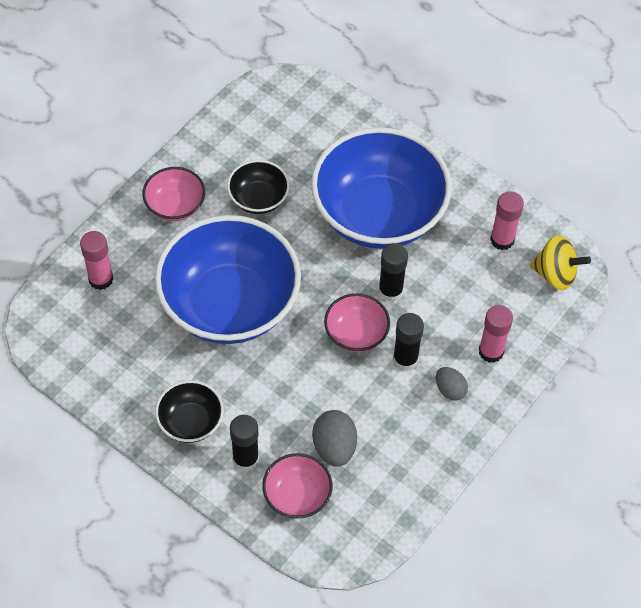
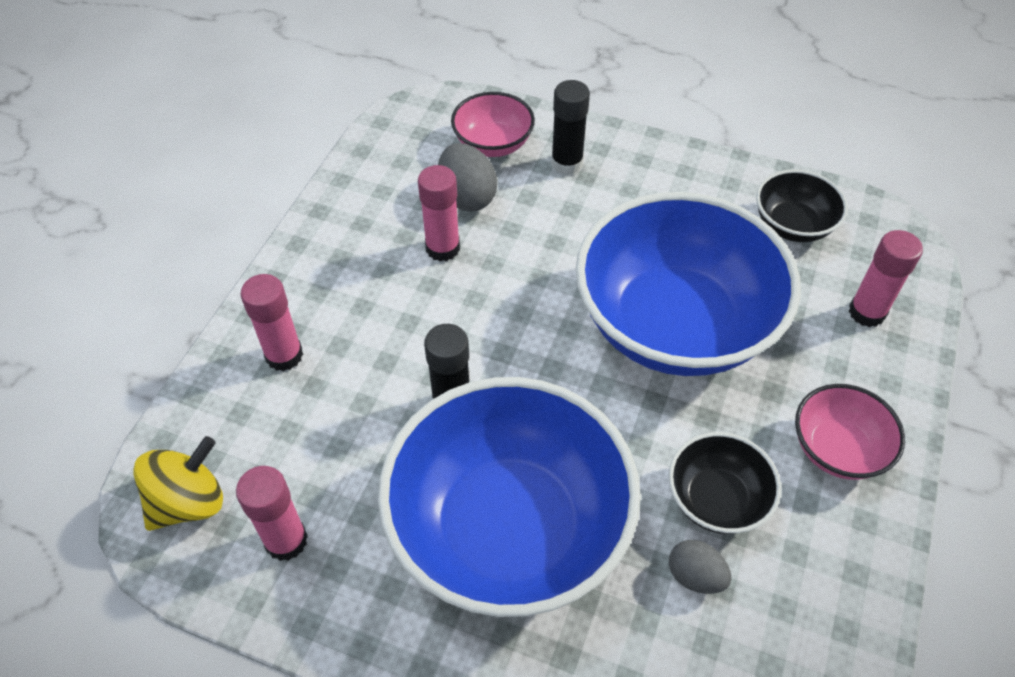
camera: 165 degrees right, 5 degrees down
(190, 422) = (649, 183): black bowl -> black bowl (792, 225)
(356, 334) = (483, 330): pink bowl -> none
(365, 406) = (442, 248): none -> pink glue stick
(405, 359) = (405, 315): black glue stick -> none
(450, 390) = (335, 293): grey egg -> grey egg (695, 576)
(555, 274) = (189, 502): yellow spinning top -> yellow spinning top turned 135 degrees clockwise

